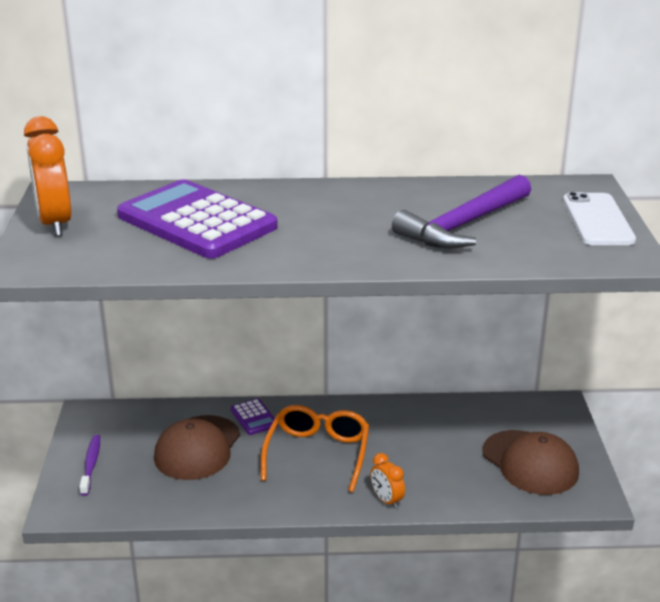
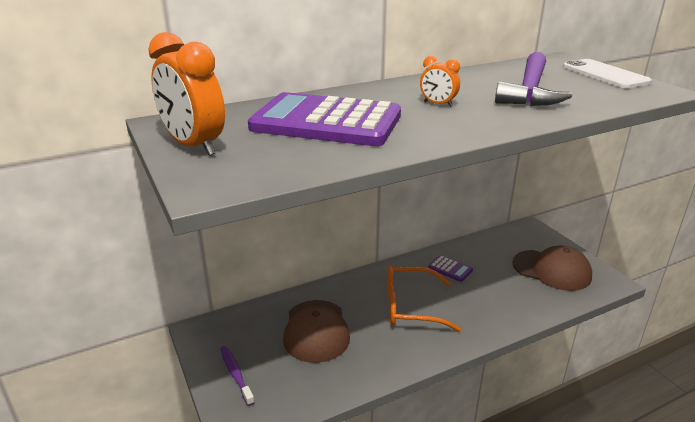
camera: 25 degrees left, 0 degrees up
(254, 417) = (340, 293): purple calculator -> purple calculator (450, 269)
(317, 453) = (410, 307): orange glasses -> orange glasses turned 75 degrees counterclockwise
(386, 500) = (490, 327): orange clock -> orange clock (438, 104)

